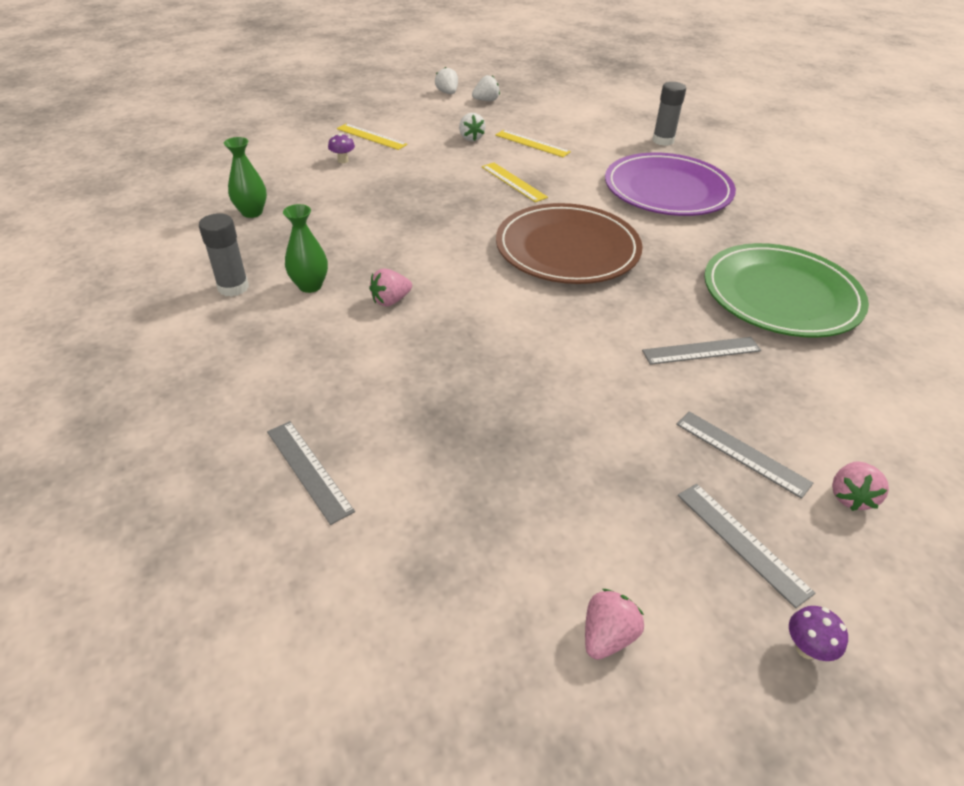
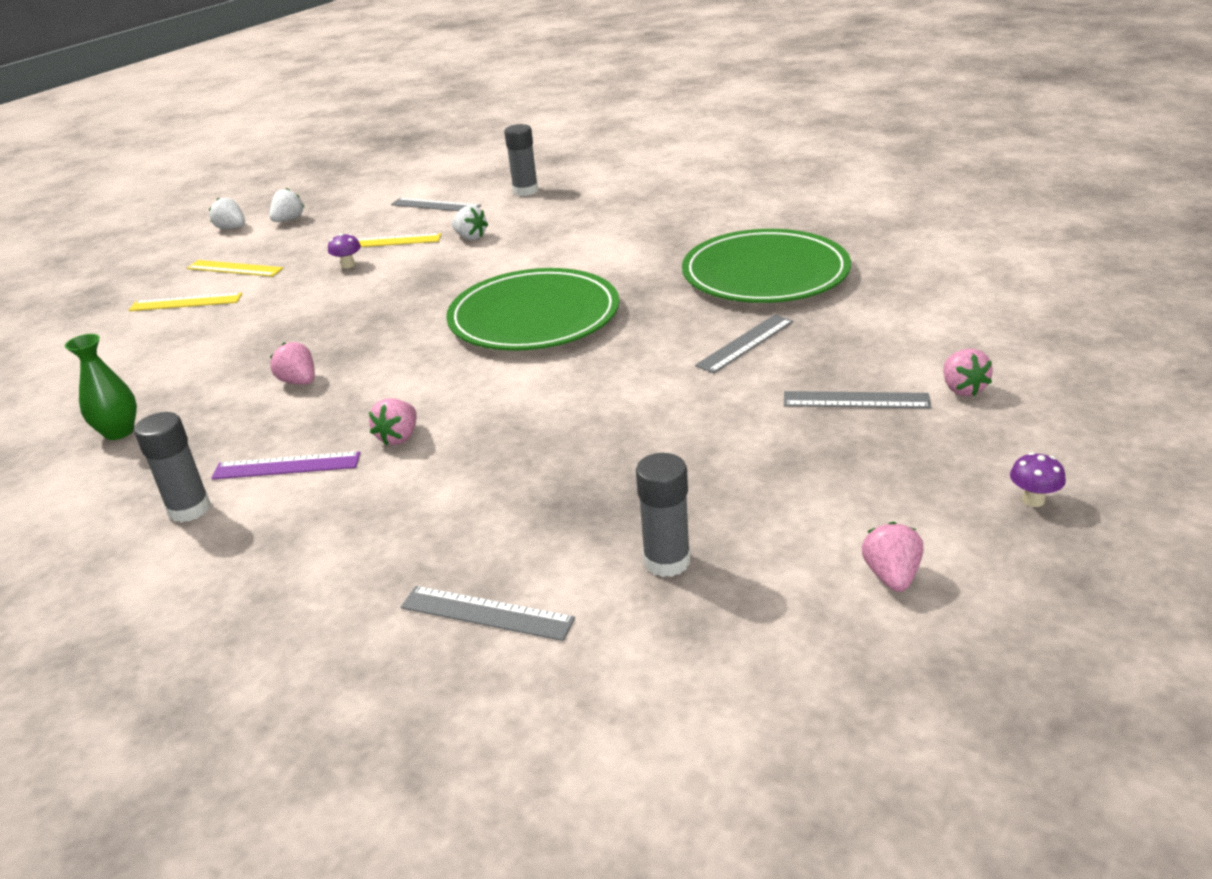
camera: 30 degrees left, 10 degrees down
(310, 286) = (286, 465): green vase -> purple ruler
(343, 160) = (177, 338): purple mushroom -> purple mushroom (348, 265)
(376, 227) = (299, 382): none -> pink strawberry
(457, 506) = (667, 561): none -> grey glue stick
(471, 138) = (313, 261): white strawberry -> white strawberry (470, 237)
(513, 182) = (410, 282): yellow ruler -> yellow ruler (234, 268)
(567, 249) = (534, 317): brown plate -> green plate
(667, 190) = (576, 231): purple plate -> none
(742, 541) = (920, 459): grey ruler -> grey ruler (435, 205)

